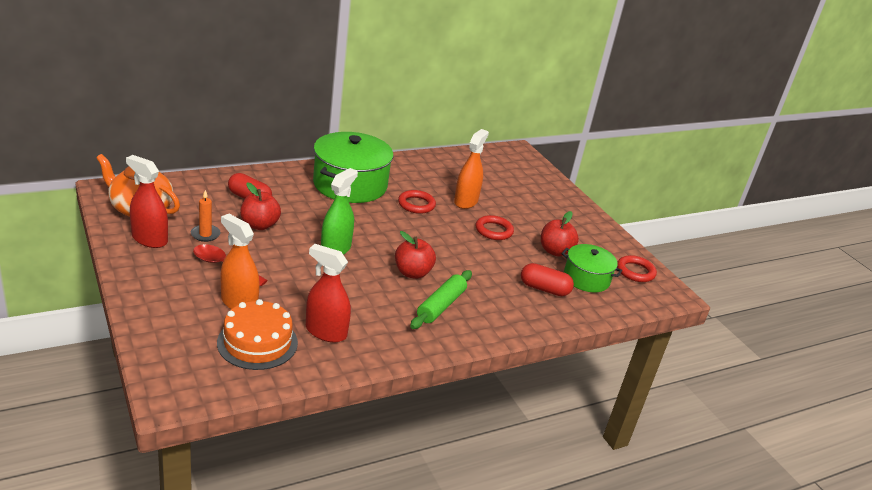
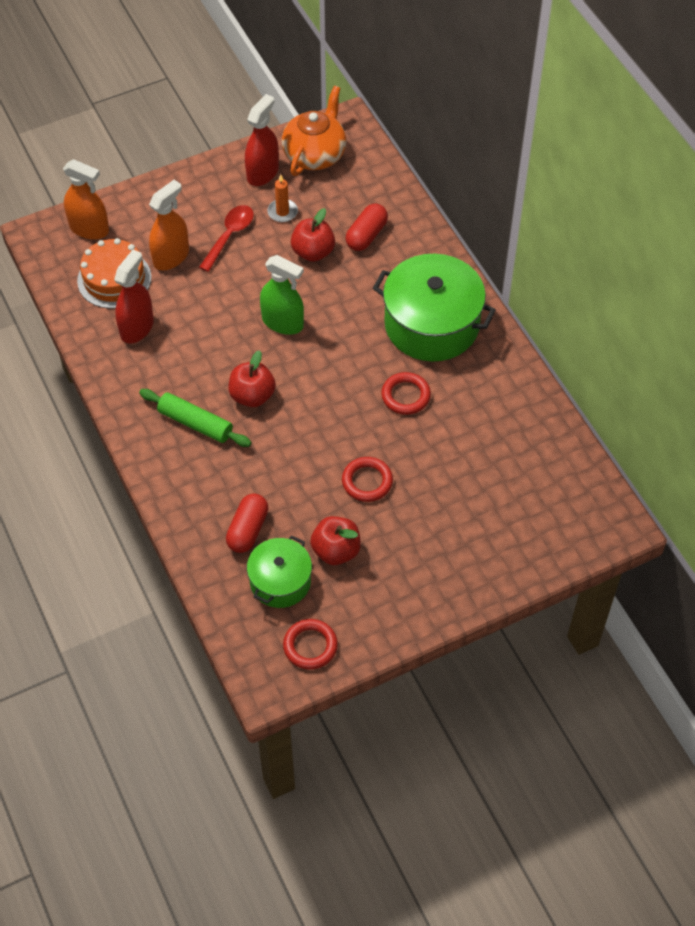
camera: 95 degrees right, 25 degrees up
(465, 201) = (432, 451): orange spray bottle -> orange spray bottle (89, 229)

